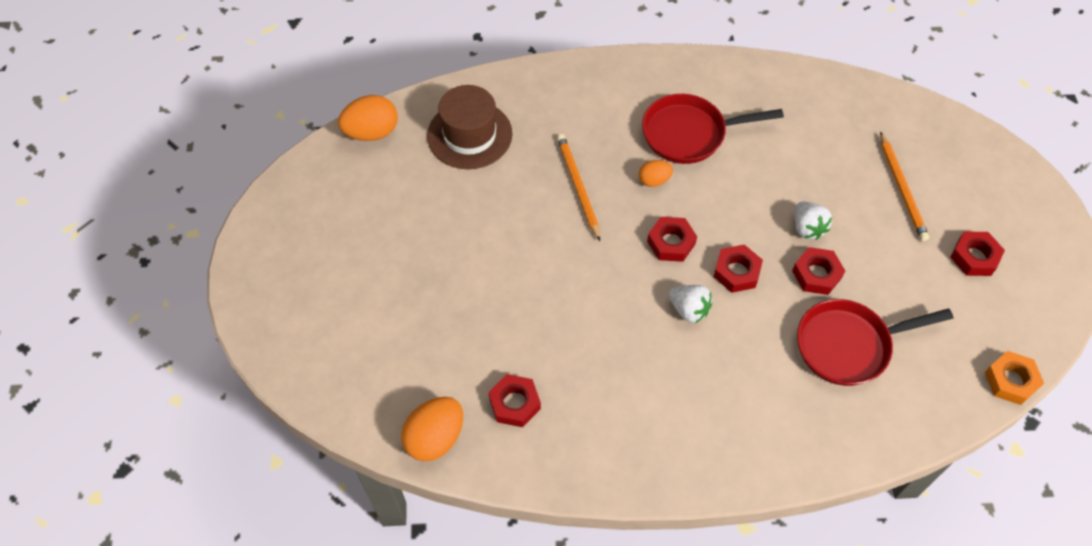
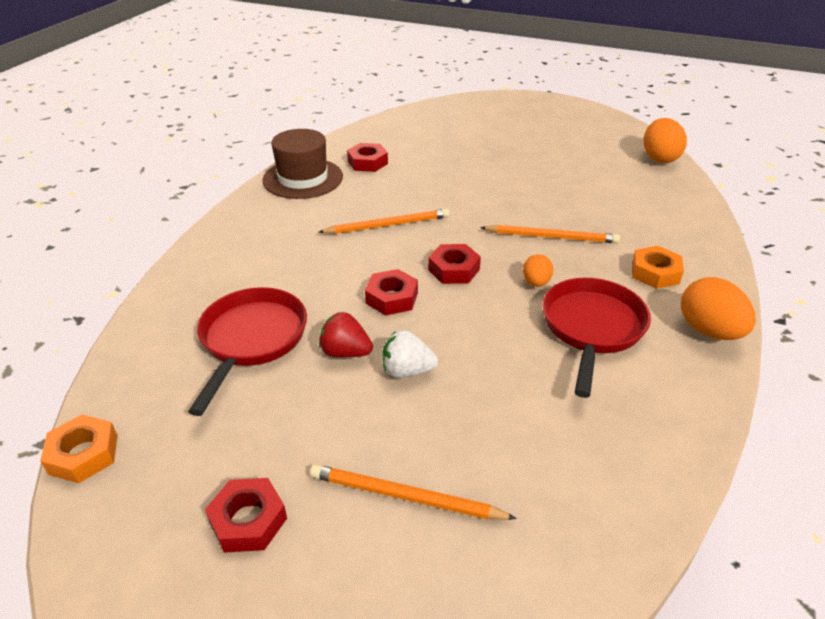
camera: 115 degrees right, 20 degrees down
(435, 438) = (370, 133): orange egg -> orange egg (709, 331)
(469, 135) = (640, 198): brown hat -> brown hat (303, 178)
(593, 108) = (655, 273): none -> orange nut
(632, 323) = (388, 225): none -> orange pencil
(689, 309) = (375, 257): white strawberry -> none
(816, 274) = (345, 352): red nut -> red strawberry

